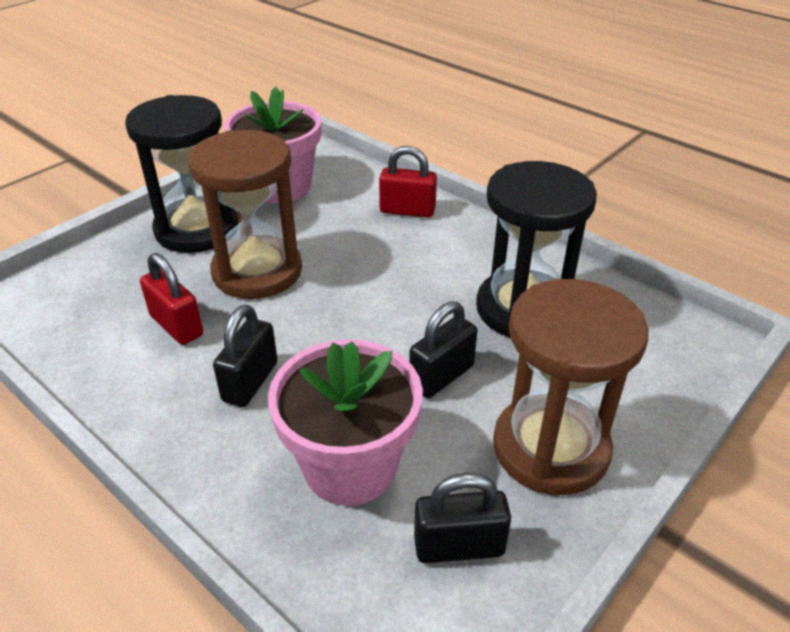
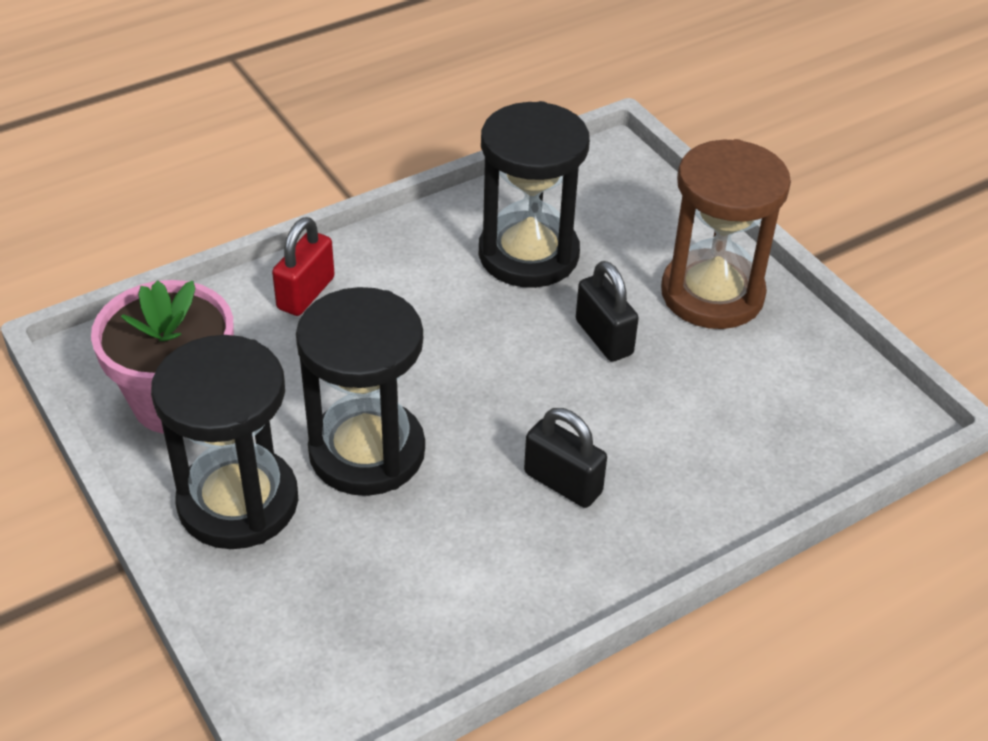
camera: 75 degrees left, 5 degrees up
(176, 325) = (442, 539): red padlock -> none
(257, 271) = (367, 452): brown hourglass -> black hourglass
(350, 466) = (698, 426): pink flower pot -> none
(459, 546) = (798, 377): black padlock -> none

